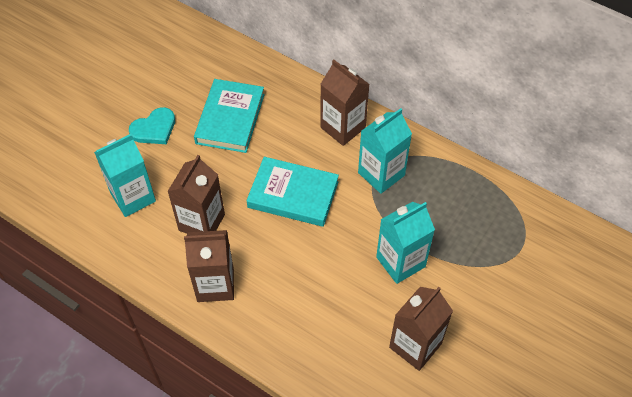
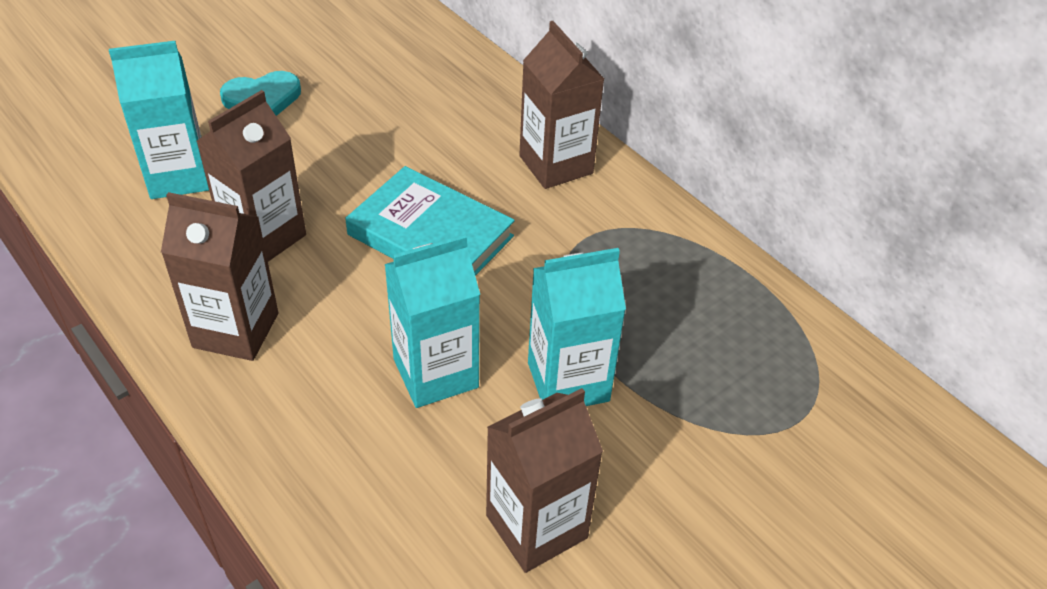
camera: 15 degrees right, 10 degrees down
(230, 119) = (384, 112): turquoise book -> none
(381, 174) = (591, 243): turquoise carton -> turquoise carton (435, 373)

